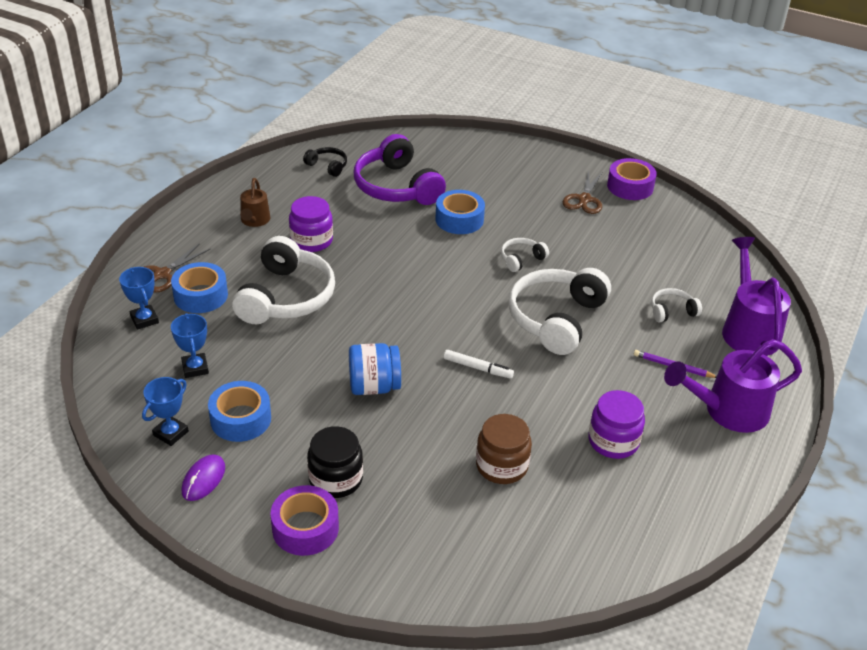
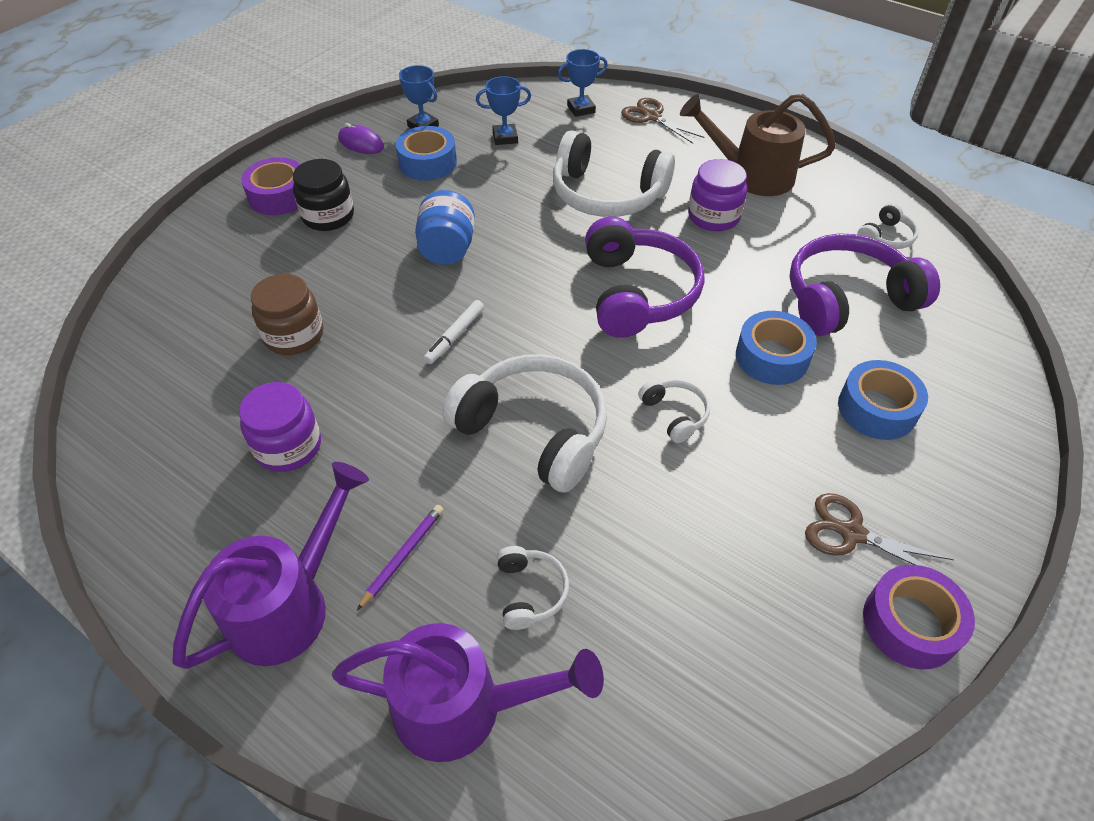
camera: 100 degrees right, 10 degrees up
(201, 295) = (615, 140): blue tape -> blue tape (877, 409)
(254, 221) = (751, 175): brown watering can -> brown watering can, size x1.78
(327, 166) = (886, 237): black headphones -> white headphones
(408, 277) = (638, 293): none -> purple headphones
(727, 411) = (290, 604): purple watering can -> purple watering can turned 45 degrees clockwise

